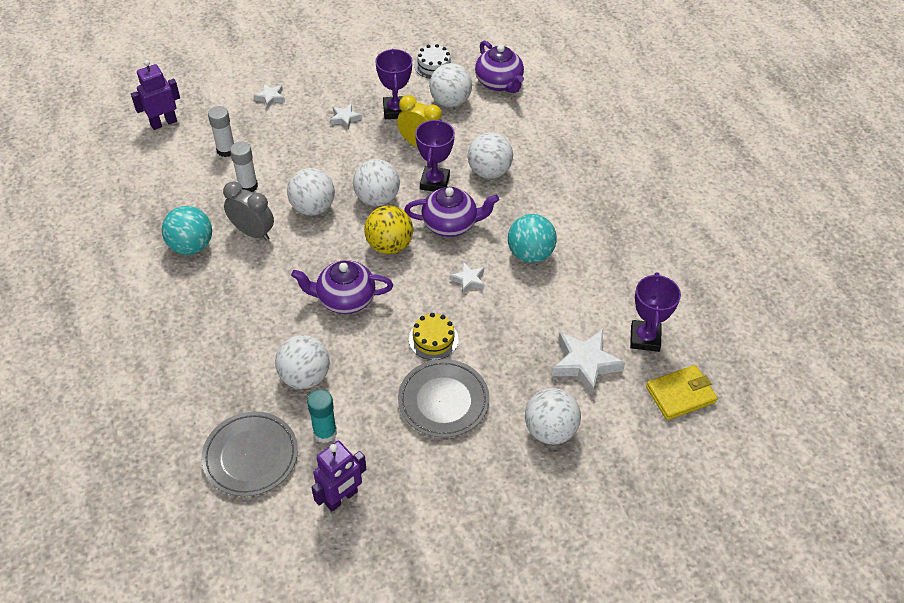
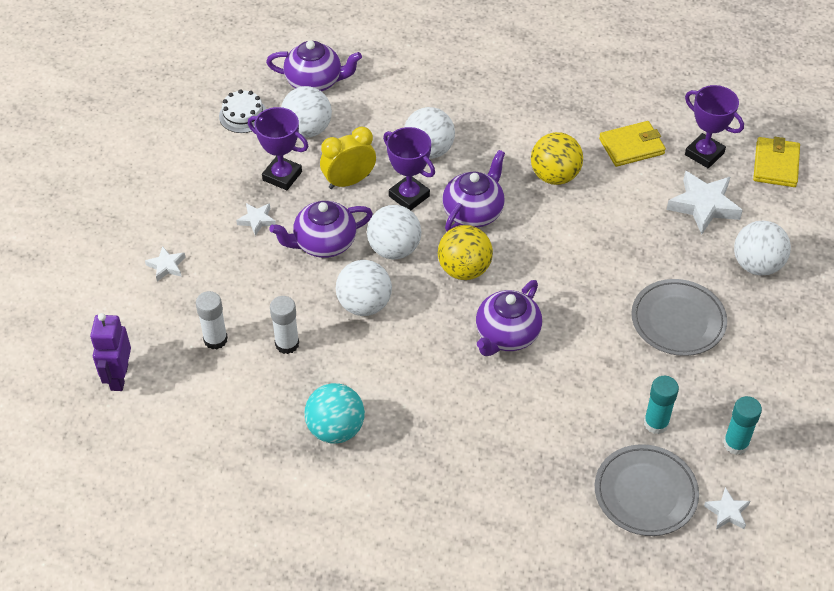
camera: 55 degrees left, 0 degrees up
(253, 232) = (358, 369): grey clock -> none
(305, 376) = (580, 409): white ball -> none
(341, 498) = (736, 444): purple robot -> turquoise glue stick
(352, 160) = (323, 243): none -> purple teapot
(433, 339) = (603, 293): yellow cake -> none
(468, 280) = (552, 234): white star -> white star (727, 512)
(530, 254) = (554, 176): turquoise ball -> yellow ball
(607, 287) = (631, 146): none -> yellow wallet

